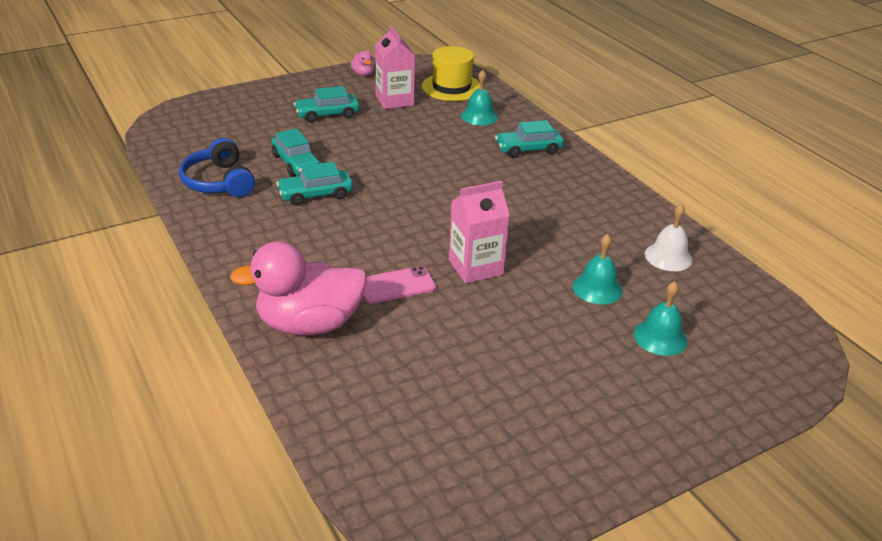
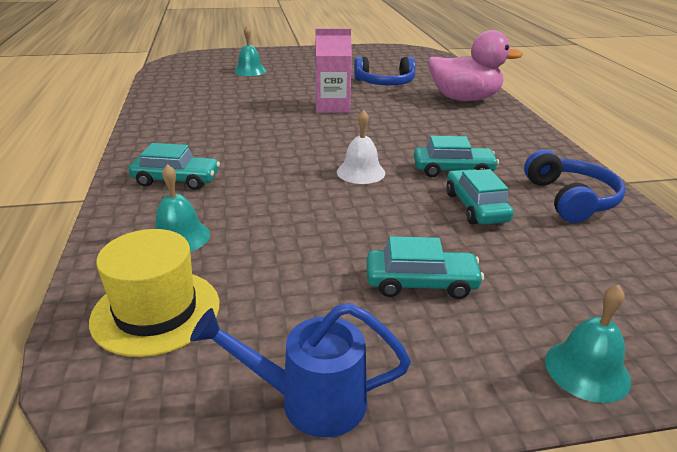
camera: 160 degrees left, 5 degrees down
(363, 74) = (309, 400): pink duck -> blue watering can
(394, 100) = (288, 296): pink carton -> none
(396, 285) = (397, 106): pink phone -> none
(437, 345) = (385, 83): none -> blue headphones
(597, 288) = (258, 89): turquoise bell -> turquoise bell (587, 370)
(668, 257) = (184, 94): white bell -> white bell (361, 172)

